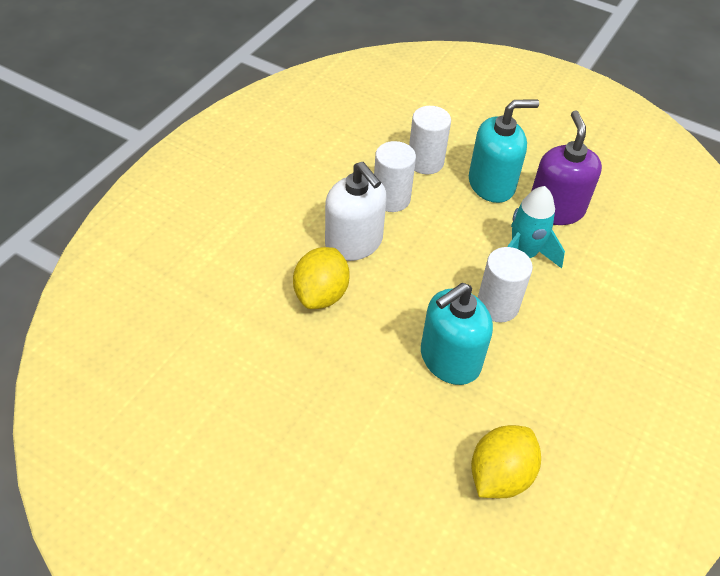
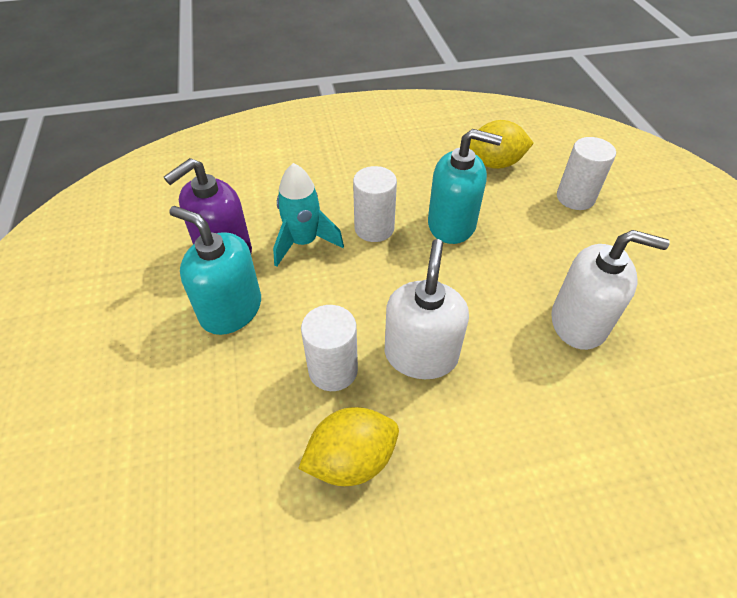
camera: 130 degrees left, 0 degrees up
(274, 345) = (579, 322): none -> white soap dispenser
(321, 294) = (500, 332): yellow lemon -> yellow lemon (351, 460)
(425, 162) = (246, 381): white cylinder -> white cylinder (575, 198)

